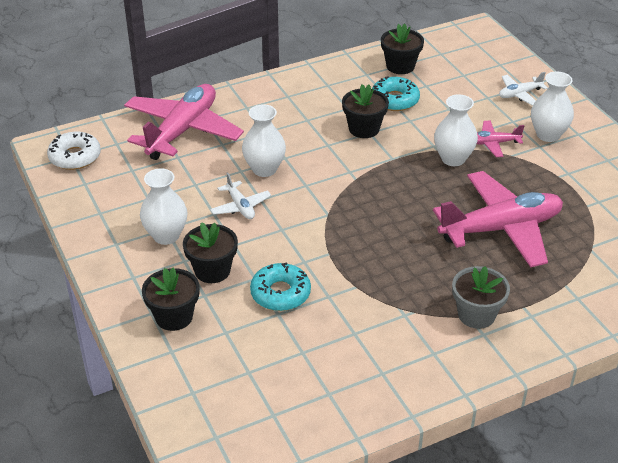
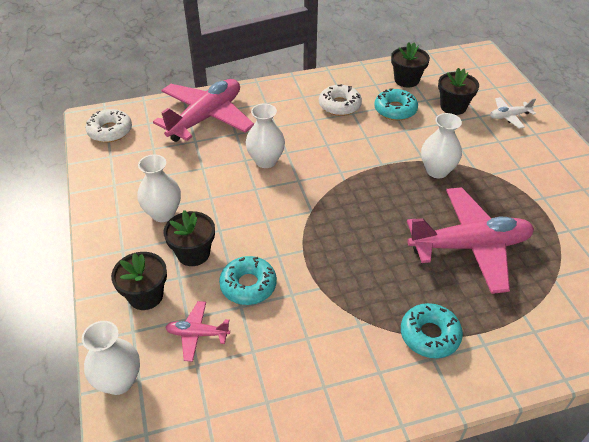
camera: 10 degrees right, 5 degrees up
(240, 206) = (235, 194): white plane -> none
(331, 101) = (339, 105): none -> white donut
(364, 129) = (362, 133): black flower pot -> black flower pot (453, 107)
(476, 315) = (429, 335): grey flower pot -> turquoise donut
(493, 143) = (477, 160): pink plane -> pink plane (197, 334)
(548, 135) = (529, 158): white vase -> white vase (119, 381)

